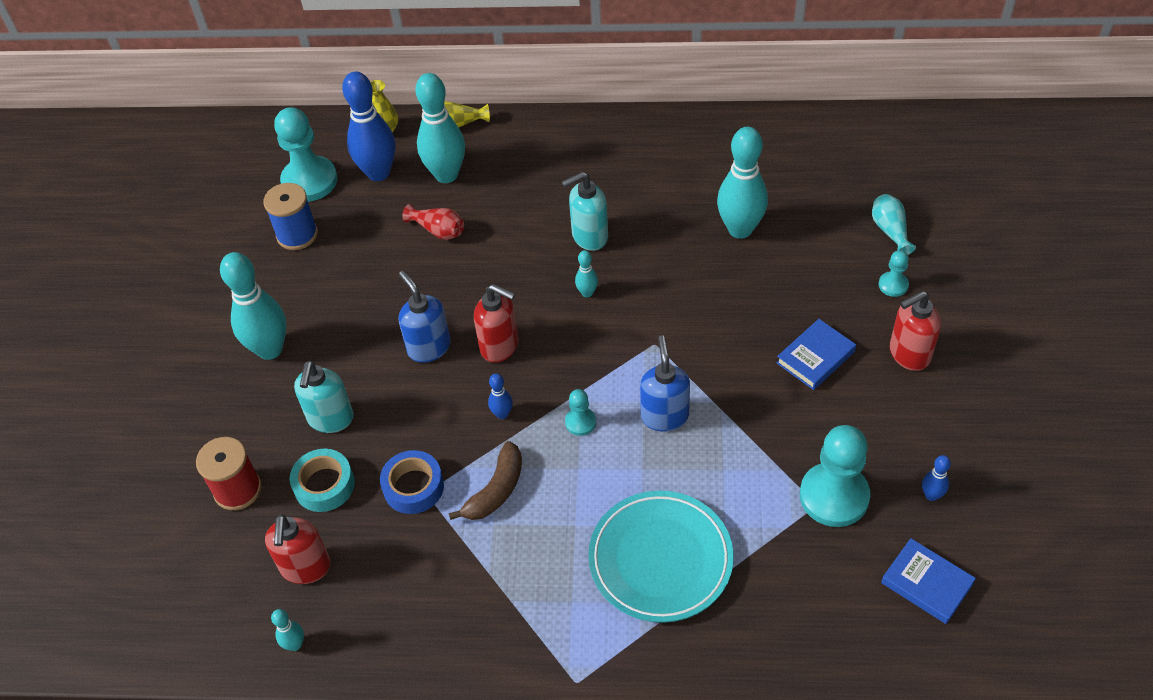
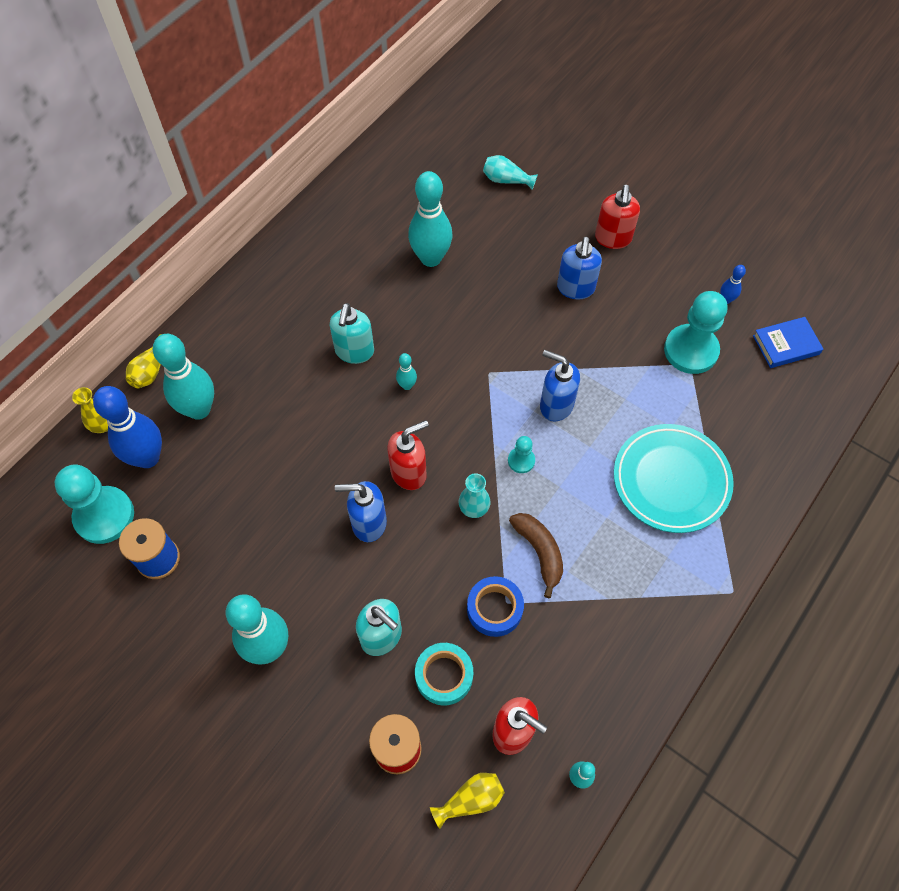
camera: 60 degrees left, 10 degrees up
(225, 569) = (471, 800): none -> yellow vase
(438, 230) = (253, 449): red vase -> none
(502, 414) = (474, 508): blue bowling pin -> turquoise vase
(815, 357) = (575, 288): blue book -> blue soap dispenser
(893, 285) = (551, 209): turquoise pawn -> none

